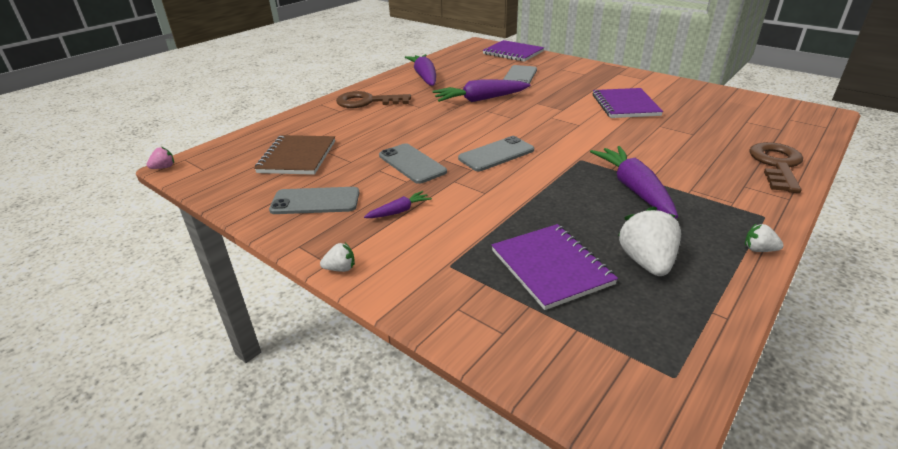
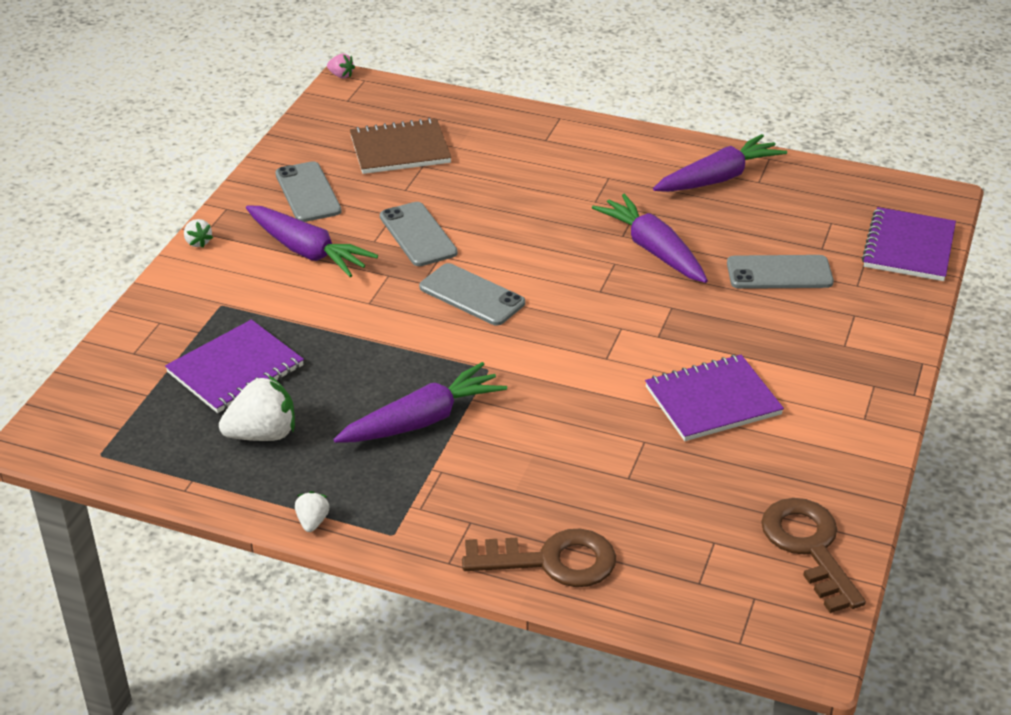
camera: 70 degrees right, 5 degrees up
(367, 102) = (588, 152): brown key -> brown key (809, 547)
(399, 211) = (307, 251): purple carrot -> purple carrot, size x2.00
(412, 163) = (418, 235): grey phone -> grey phone turned 60 degrees counterclockwise

